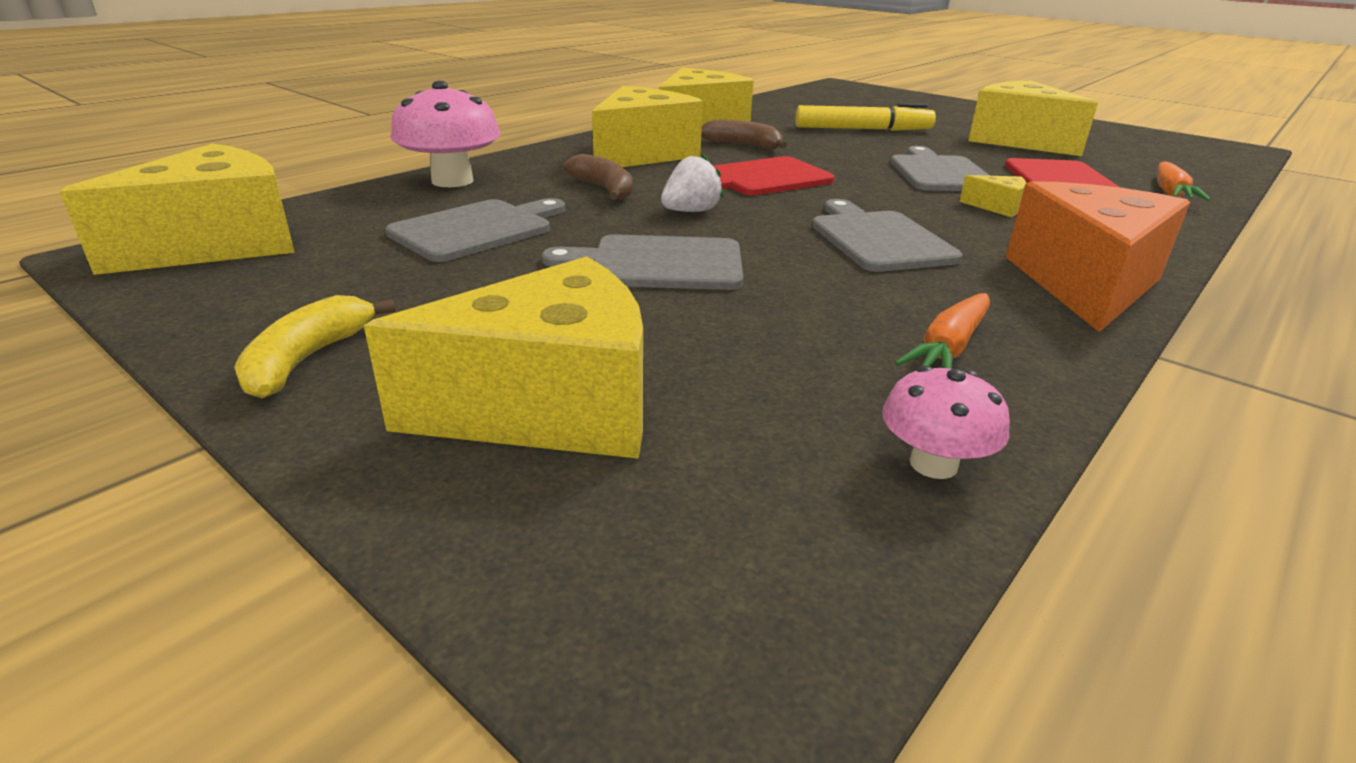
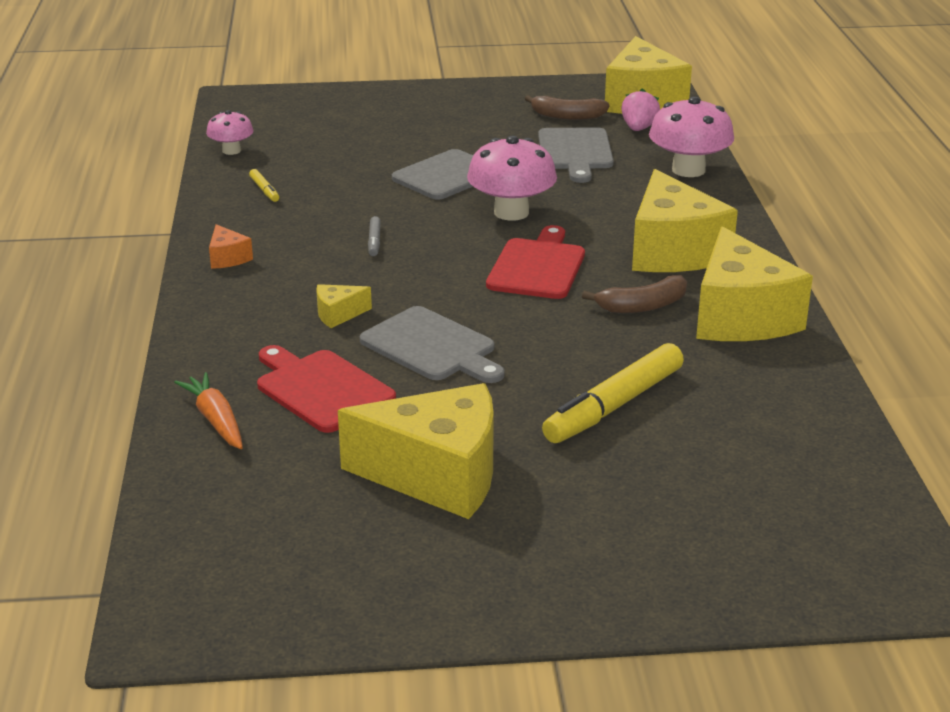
camera: 135 degrees right, 0 degrees up
(307, 359) = (474, 95): yellow banana -> none
(346, 222) = (638, 128): none -> pink strawberry
(551, 407) = (370, 117): yellow cheese -> none
(604, 189) = (598, 205): brown banana -> brown banana (567, 116)
(690, 211) = (511, 212): white strawberry -> pink mushroom
(878, 239) = (374, 241): grey cutting board -> grey marker
(948, 348) = (264, 190): orange carrot -> yellow marker
(1085, 284) = (227, 258): orange cheese -> orange cheese, size x0.42

